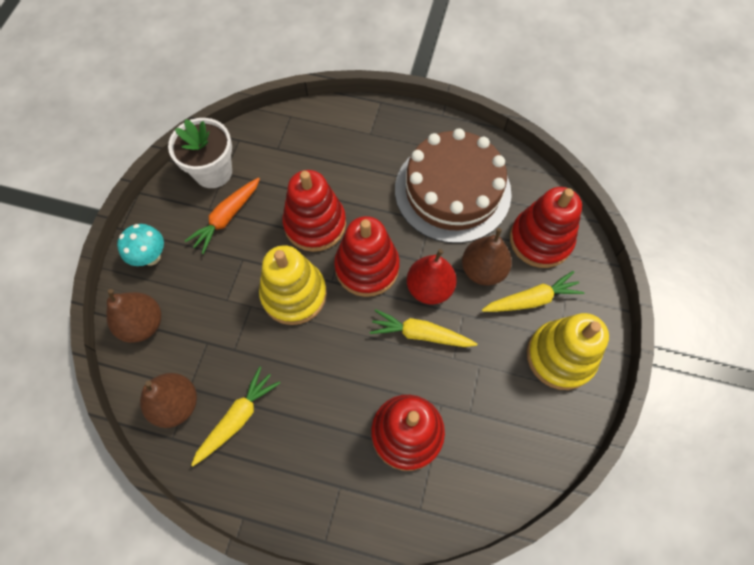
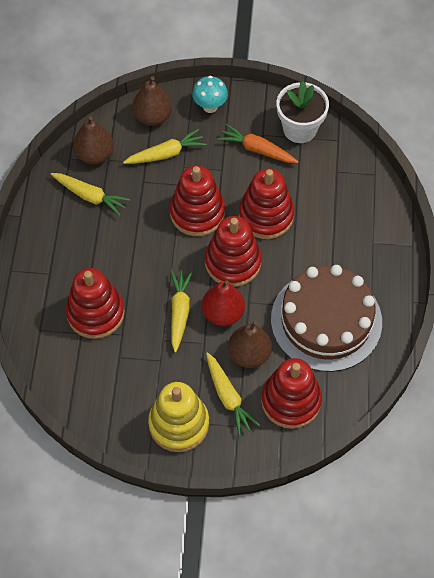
camera: 80 degrees right, 5 degrees down
(202, 317) = (166, 154): none -> yellow carrot
(294, 294) = (197, 213): yellow stacking toy -> red stacking toy

